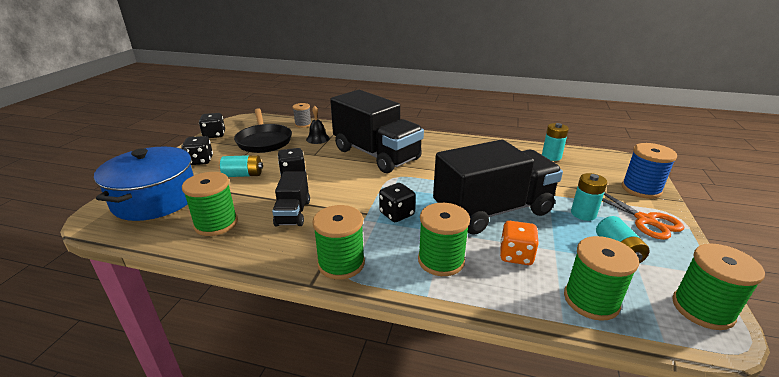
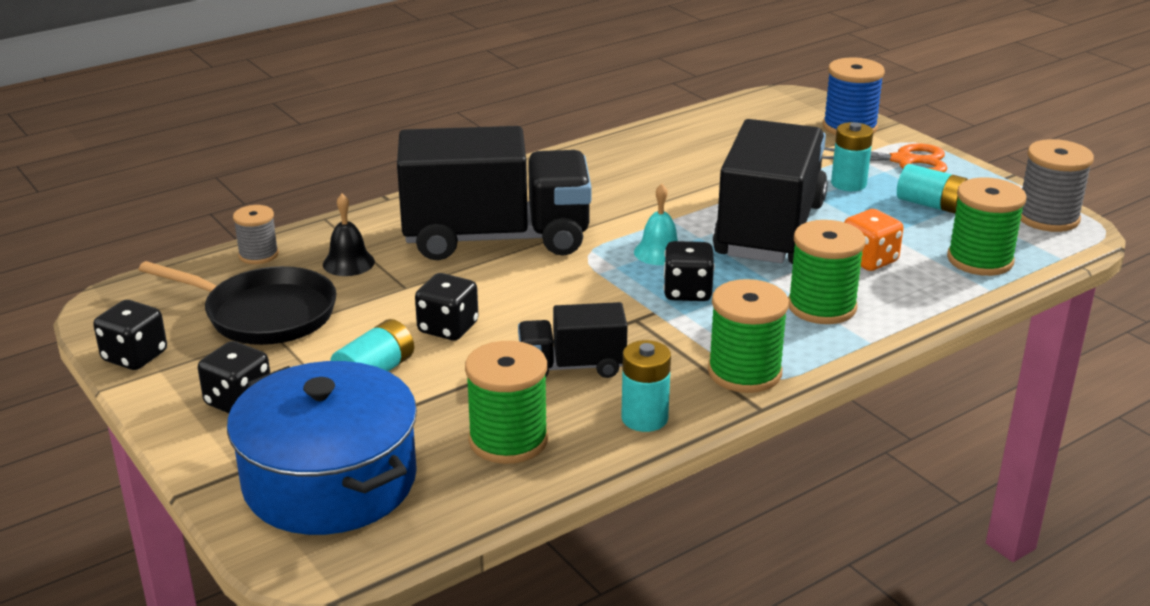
camera: 50 degrees left, 0 degrees up
(293, 213) = (572, 366): black truck -> black truck turned 135 degrees clockwise
(421, 192) = (659, 252): none -> turquoise bell
(551, 156) = (705, 130): turquoise battery -> turquoise battery (644, 418)
(702, 309) = (1047, 218): green spool -> grey spool

